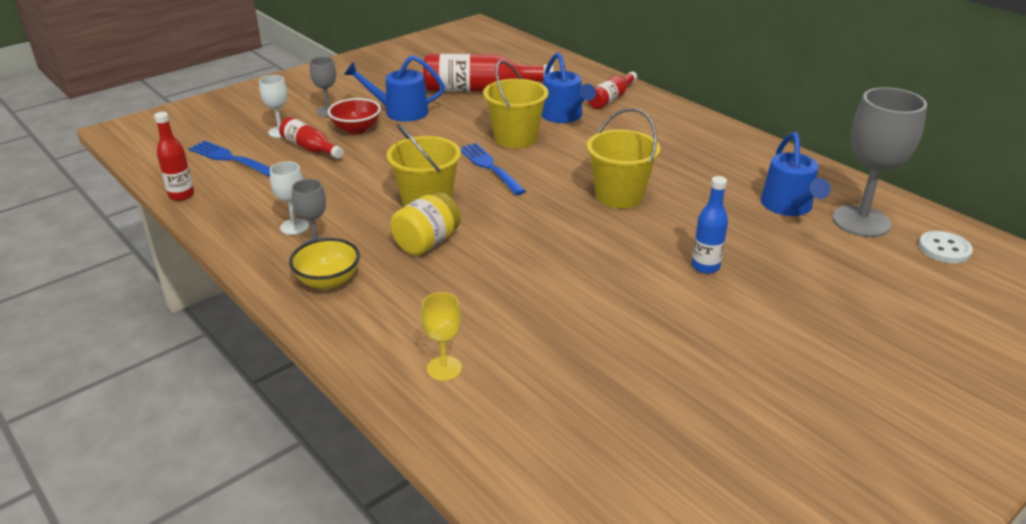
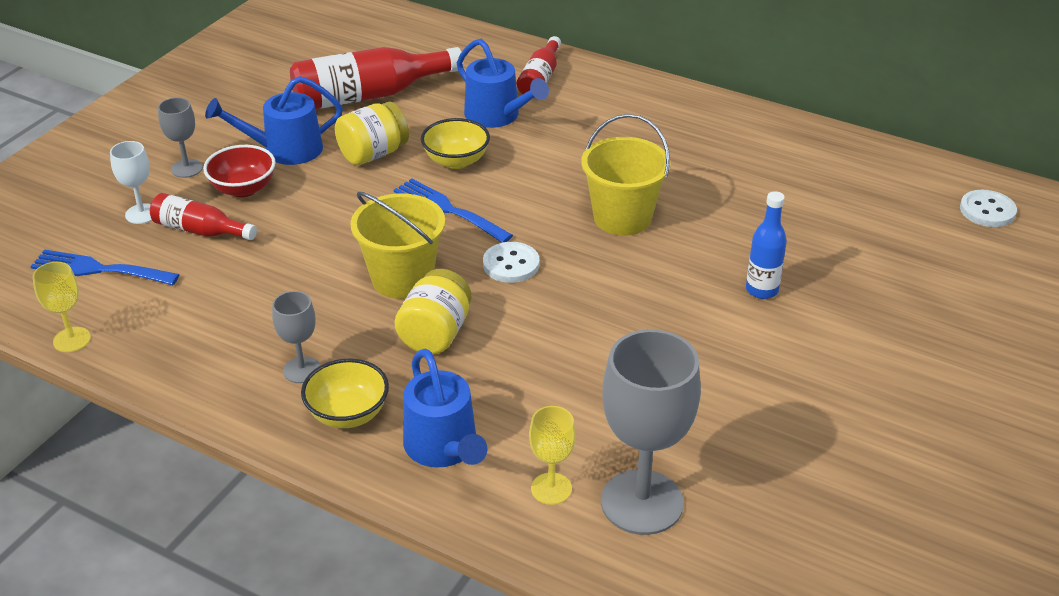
camera: 20 degrees left, 5 degrees up
(181, 195) = (72, 339): red bottle -> yellow goblet
(294, 227) = (256, 350): white goblet -> none
(459, 124) = (373, 154): none -> yellow jar
(513, 210) = (511, 264): none -> white button
(515, 138) = (456, 161): yellow bucket -> yellow bowl
(789, 207) = (812, 191): blue watering can -> blue watering can (444, 448)
(861, 221) = (893, 194): grey goblet -> grey goblet (642, 502)

